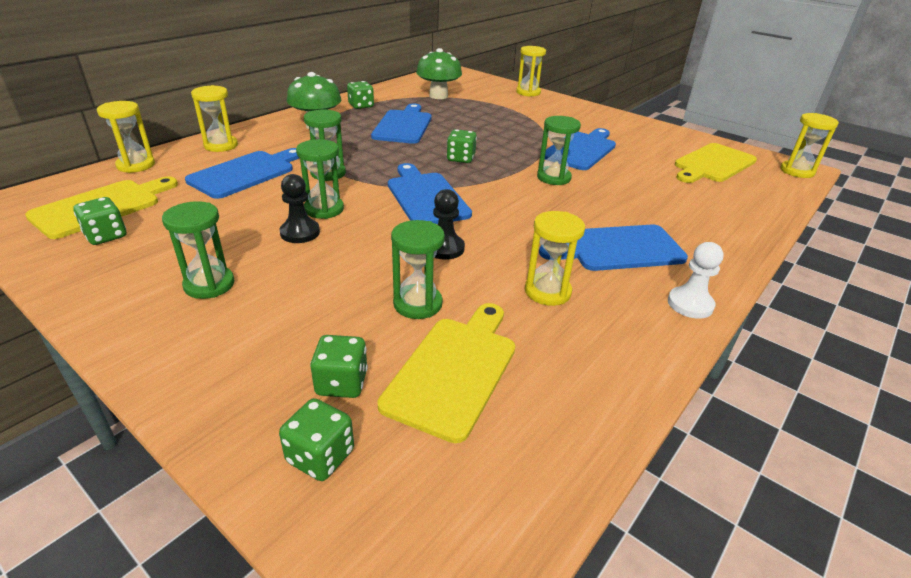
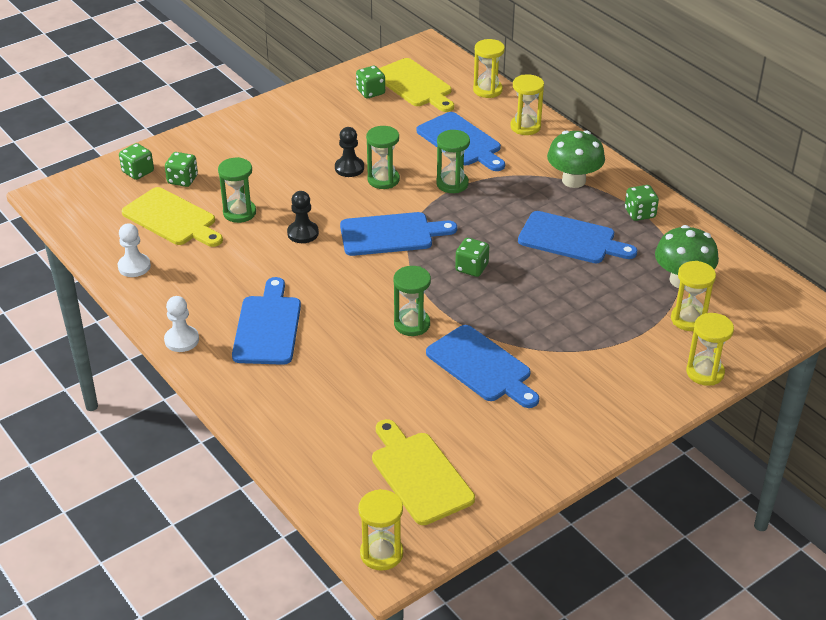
camera: 105 degrees right, 5 degrees up
(209, 284) = (295, 134): green hourglass -> none
(547, 291) = (227, 272): yellow hourglass -> yellow hourglass (688, 319)
(588, 385) = (134, 266): none -> white pawn

